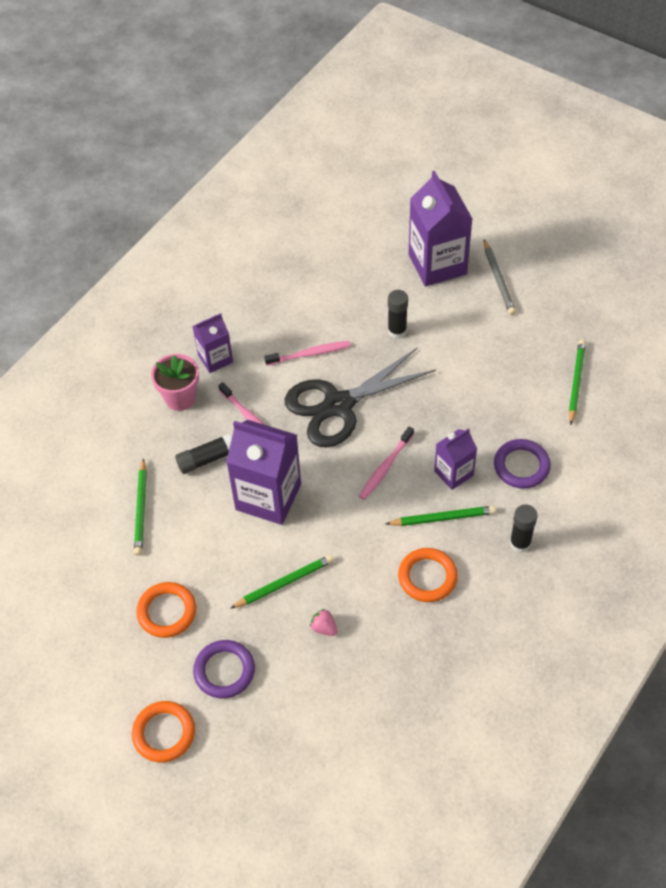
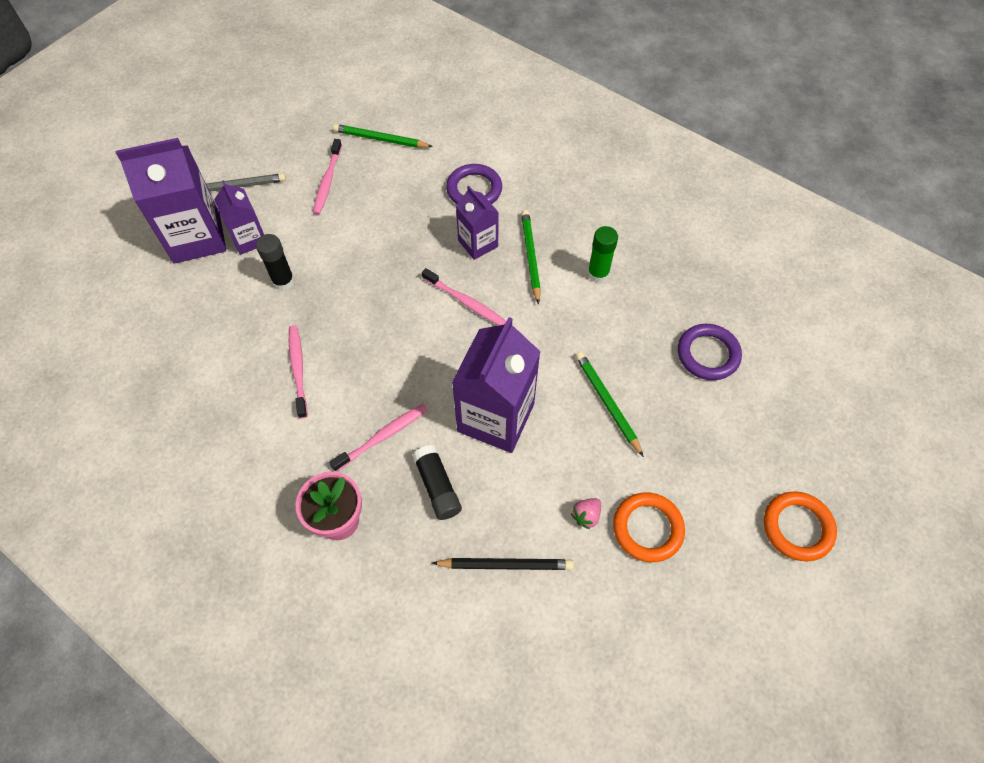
camera: 90 degrees left, 5 degrees up
(141, 509) = (506, 565): green pencil -> black pencil
(215, 358) = (283, 477): purple carton -> purple carton (249, 239)
(224, 671) = (716, 464): purple ring -> purple ring (708, 354)
(324, 628) = (659, 366): pink strawberry -> pink strawberry (586, 516)
(339, 405) = (377, 342): black scissors -> none
(427, 577) = (598, 273): orange ring -> green glue stick
(514, 347) = (327, 181): none -> pink toothbrush
(520, 543) = (560, 199): black glue stick -> none

